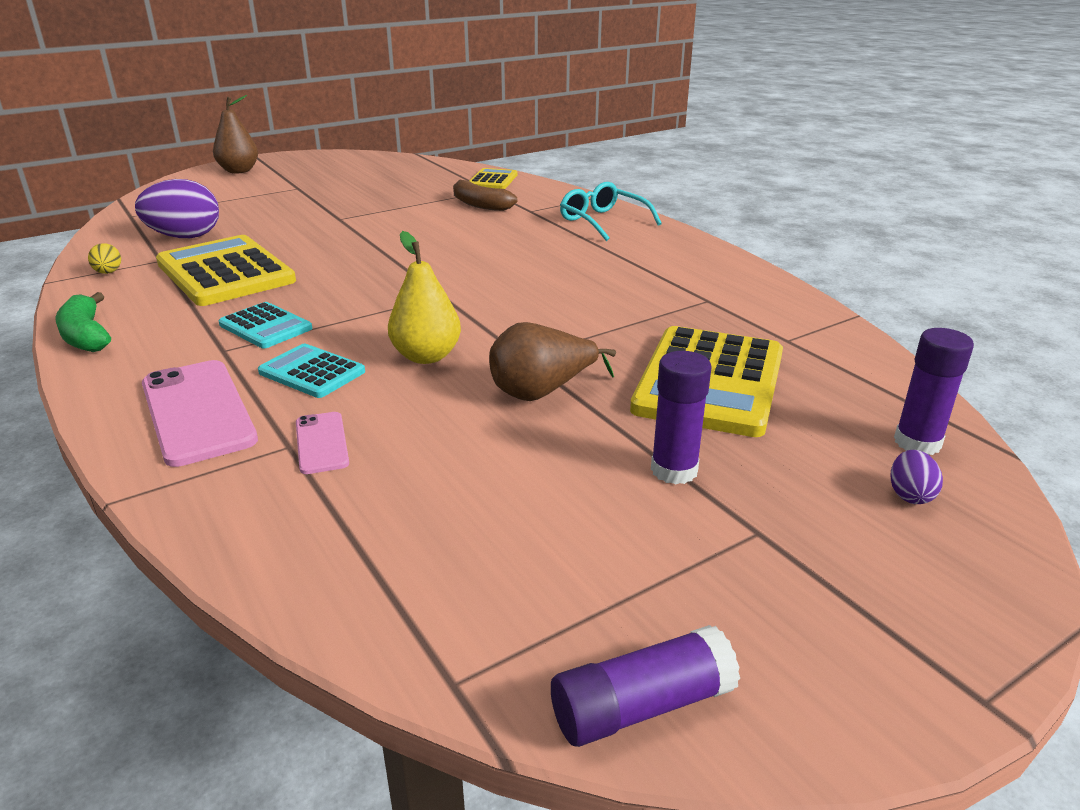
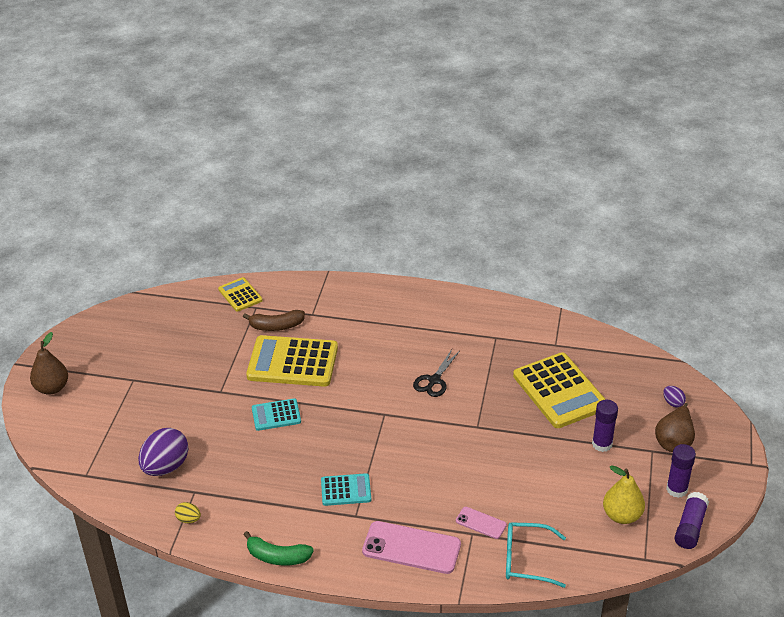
camera: 45 degrees left, 10 degrees up
(225, 272) = (251, 474): yellow calculator -> yellow calculator (292, 362)
(312, 372) = (415, 497): turquoise calculator -> turquoise calculator (276, 415)
(426, 356) = (442, 455): yellow pear -> yellow pear (622, 515)
(542, 392) = (513, 441): brown pear -> brown pear (674, 441)
(554, 298) = (434, 380): none -> black scissors
(602, 221) = (364, 300): turquoise glasses -> turquoise glasses (526, 560)
(917, 442) = (652, 375): purple glue stick -> purple glue stick (676, 489)

